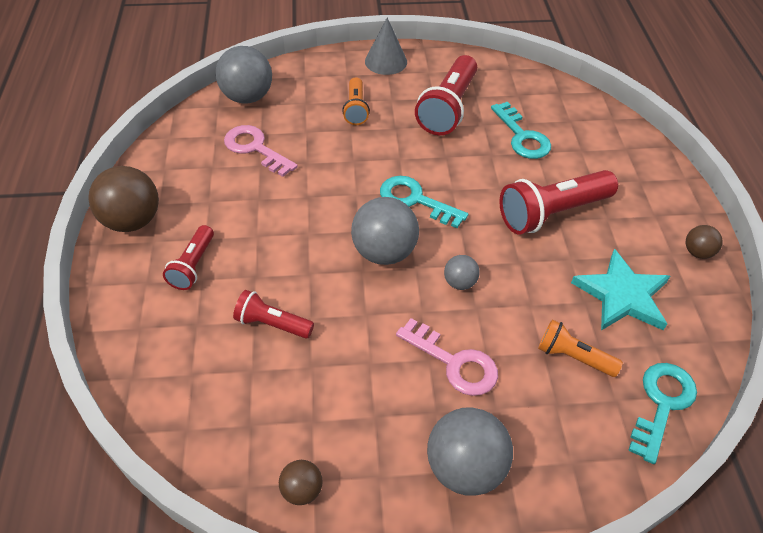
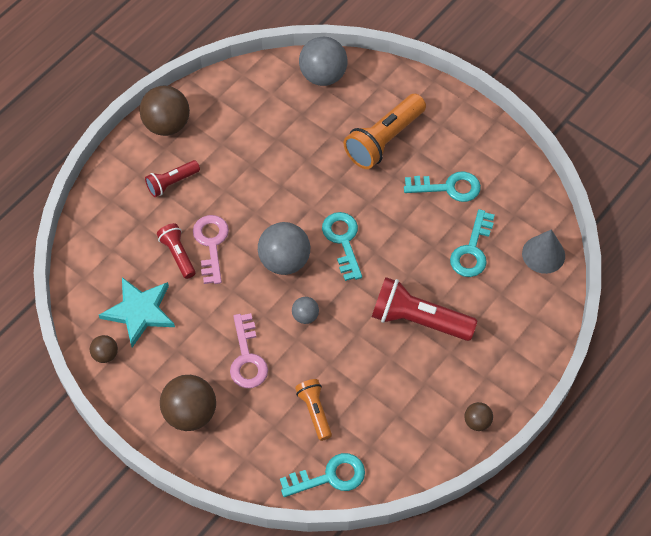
camera: 45 degrees right, 10 degrees up
(255, 148) = (286, 124): pink key -> pink key (211, 244)
(356, 109) = (384, 140): orange flashlight -> orange flashlight, size x1.77
(386, 61) = (452, 113): grey cone -> grey cone (543, 254)
(448, 108) = (448, 187): red flashlight -> turquoise key
(465, 467) = (190, 413): grey ball -> brown ball
(622, 295) = (391, 404): turquoise star -> turquoise star (139, 311)

